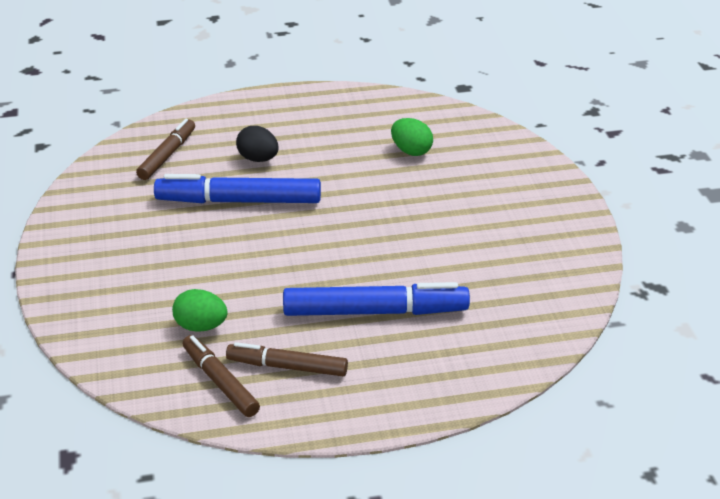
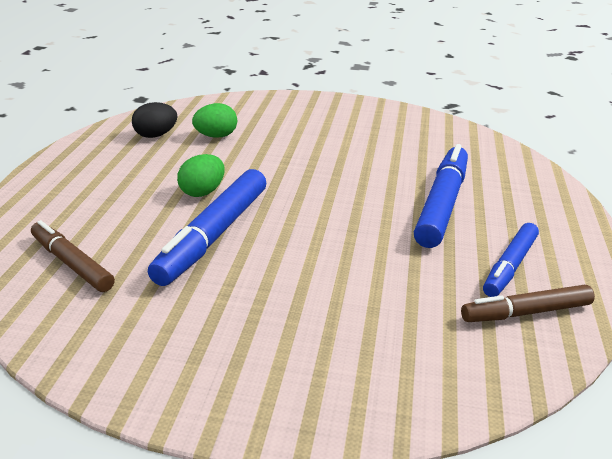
camera: 70 degrees left, 5 degrees down
(201, 326) = (426, 306): green egg -> green egg (202, 192)
(258, 159) = (146, 208): black egg -> black egg (155, 135)
(287, 367) = (509, 266): brown marker -> blue marker

